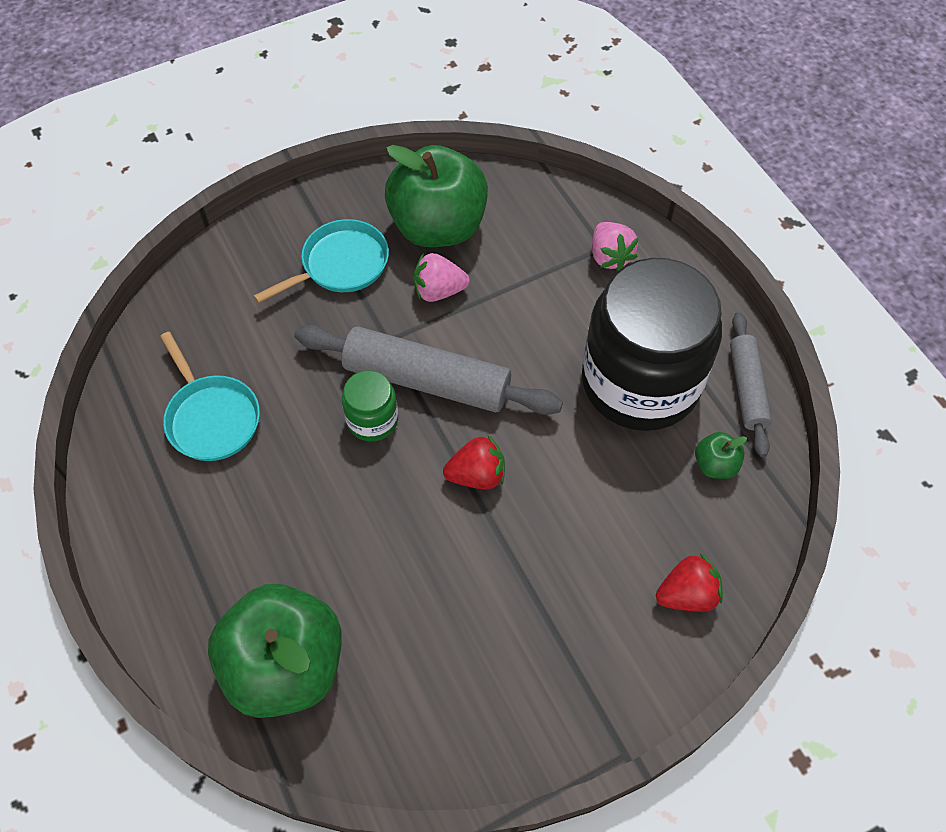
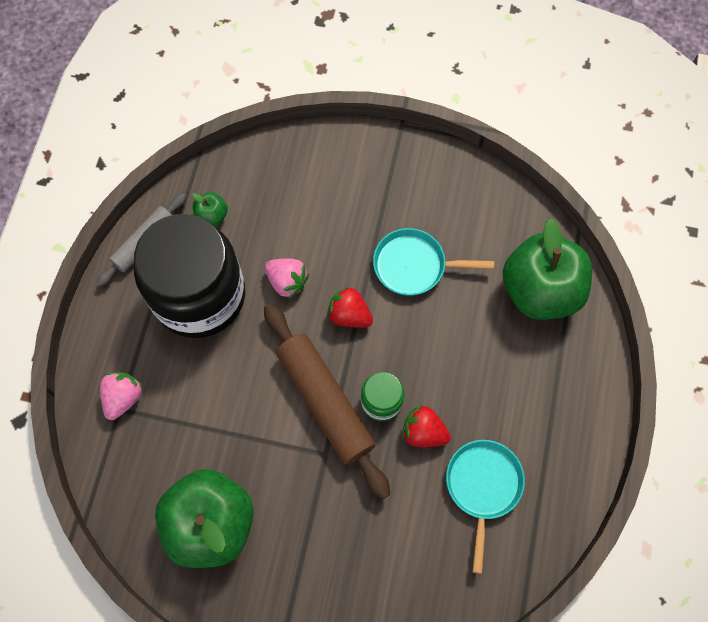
camera: 140 degrees left, 10 degrees up
(340, 265) = (307, 547): turquoise pan -> turquoise pan (414, 266)
(426, 381) = (325, 402): grey rolling pin -> brown rolling pin
(439, 291) = (259, 465): pink strawberry -> pink strawberry (287, 282)
(687, 594) = (299, 166): red strawberry -> red strawberry (423, 432)

